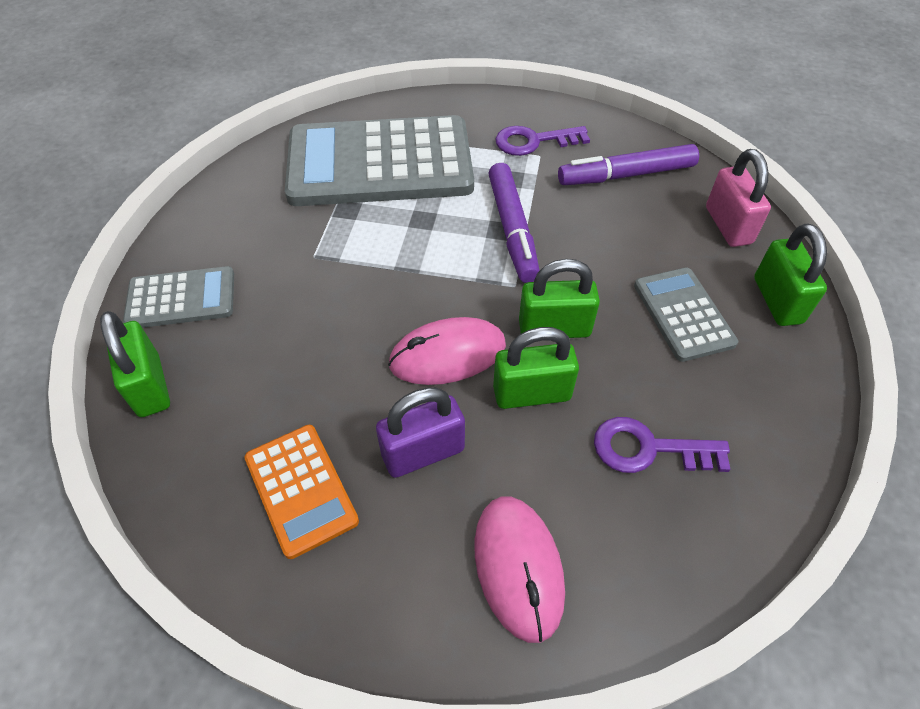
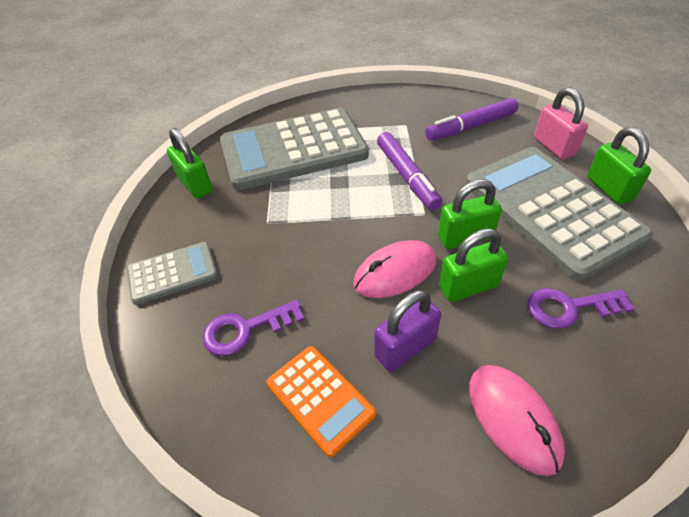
camera: 10 degrees left, 5 degrees down
(149, 386) = (168, 345): green padlock -> green padlock (195, 185)
(534, 141) = (398, 116): purple key -> purple key (246, 329)
(683, 314) = (550, 210): grey calculator -> grey calculator, size x2.06

